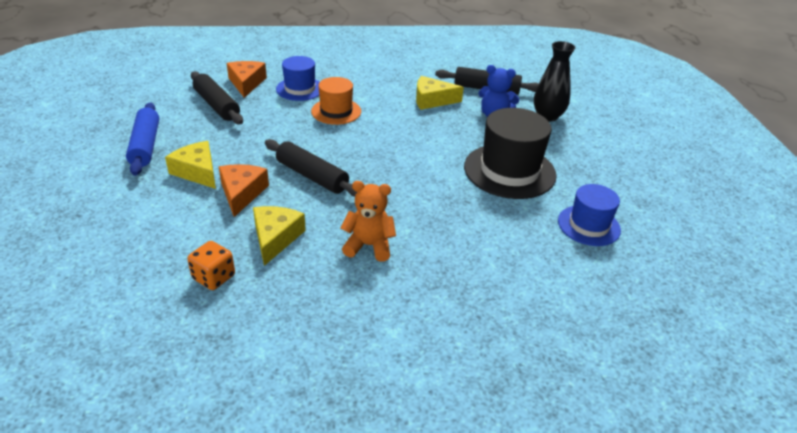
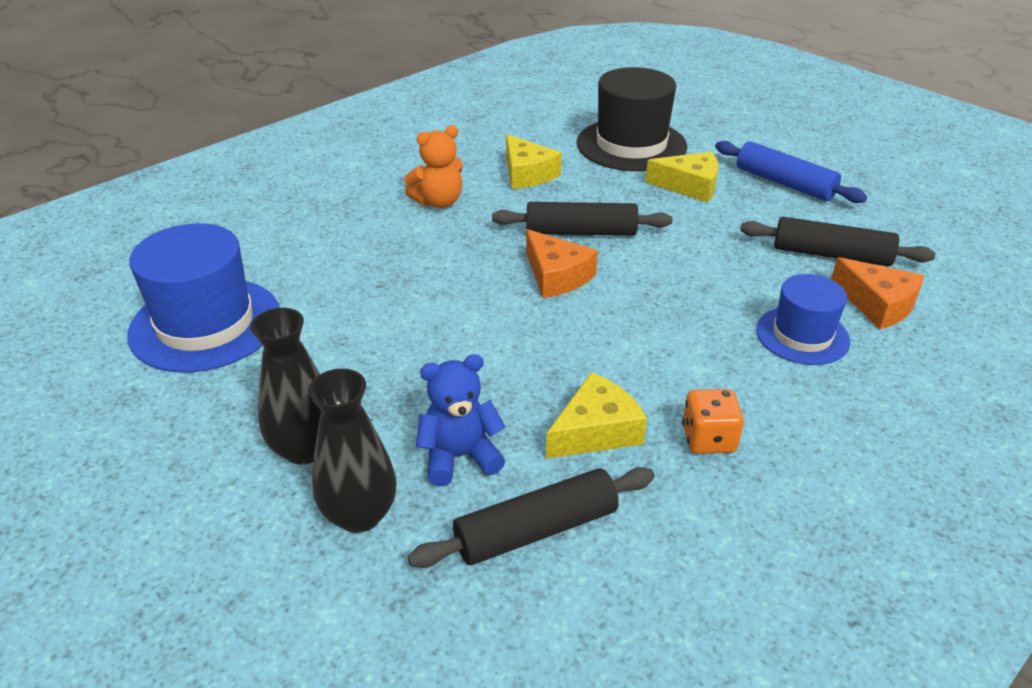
camera: 145 degrees right, 0 degrees up
(214, 277) = (530, 137): orange dice -> orange dice (708, 439)
(242, 193) = (616, 189): orange cheese -> orange cheese (556, 276)
(336, 111) = (692, 324): orange hat -> none
(509, 171) = (355, 353): black hat -> black hat (631, 145)
(558, 143) = (305, 449): none -> black vase
(588, 225) = (205, 324): blue hat -> blue hat, size x1.64

